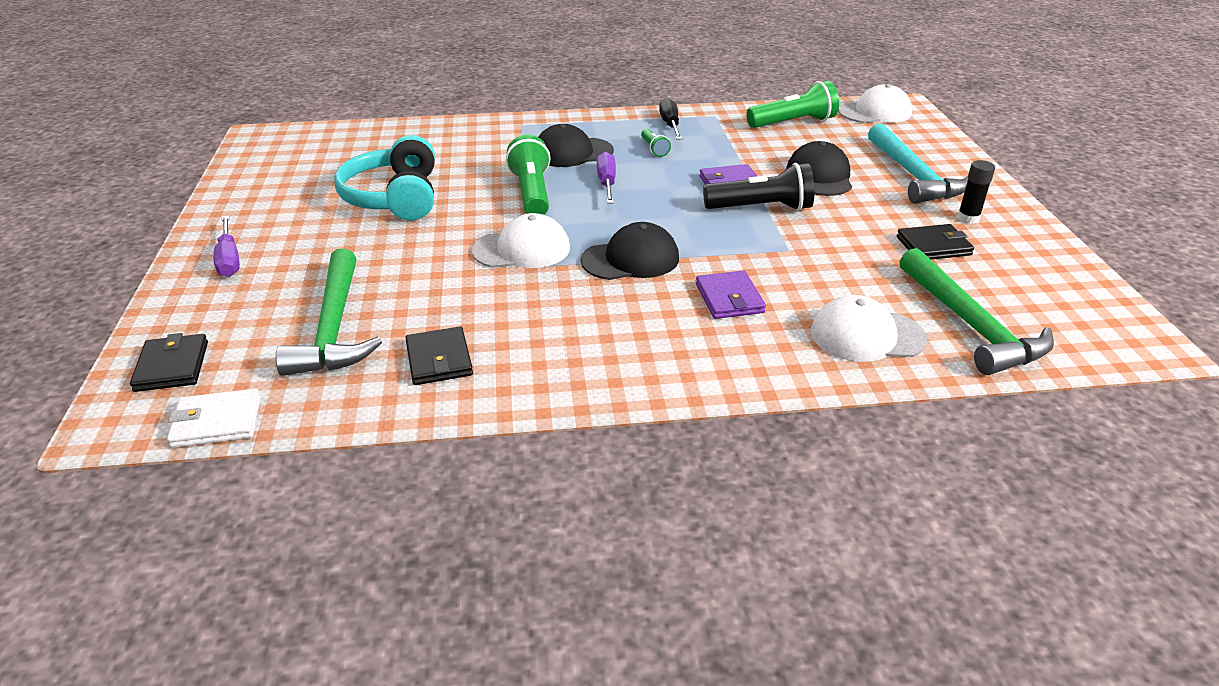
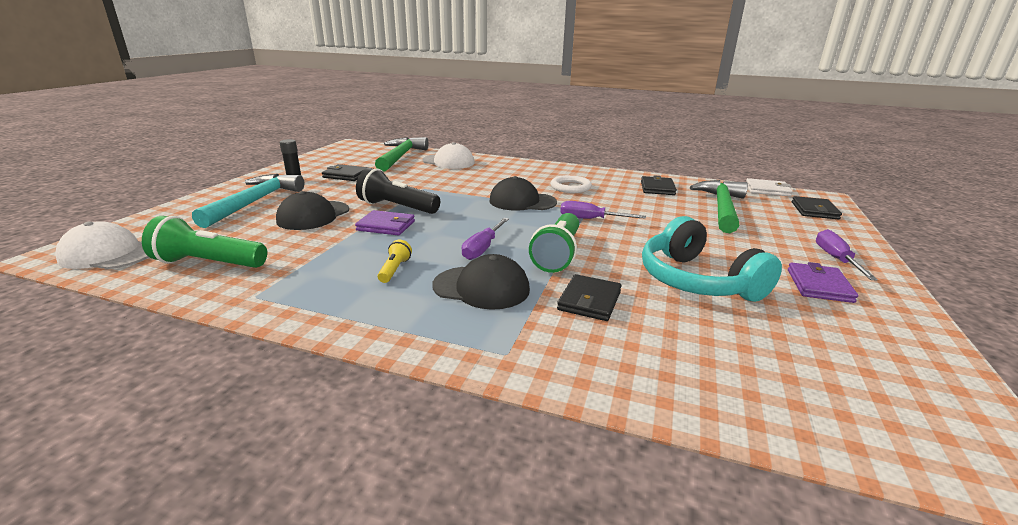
camera: 155 degrees left, 10 degrees down
(395, 198) = (697, 281): turquoise headphones -> turquoise headphones turned 135 degrees clockwise
(484, 162) = (589, 300): none -> black wallet
(522, 249) = (590, 219): white cap -> purple screwdriver
(587, 316) = (570, 187): none -> white ring
(654, 149) = (394, 270): green flashlight -> yellow flashlight
(670, 125) = (327, 296): black screwdriver -> none
(729, 298) = (489, 179): purple wallet -> purple wallet (819, 285)

